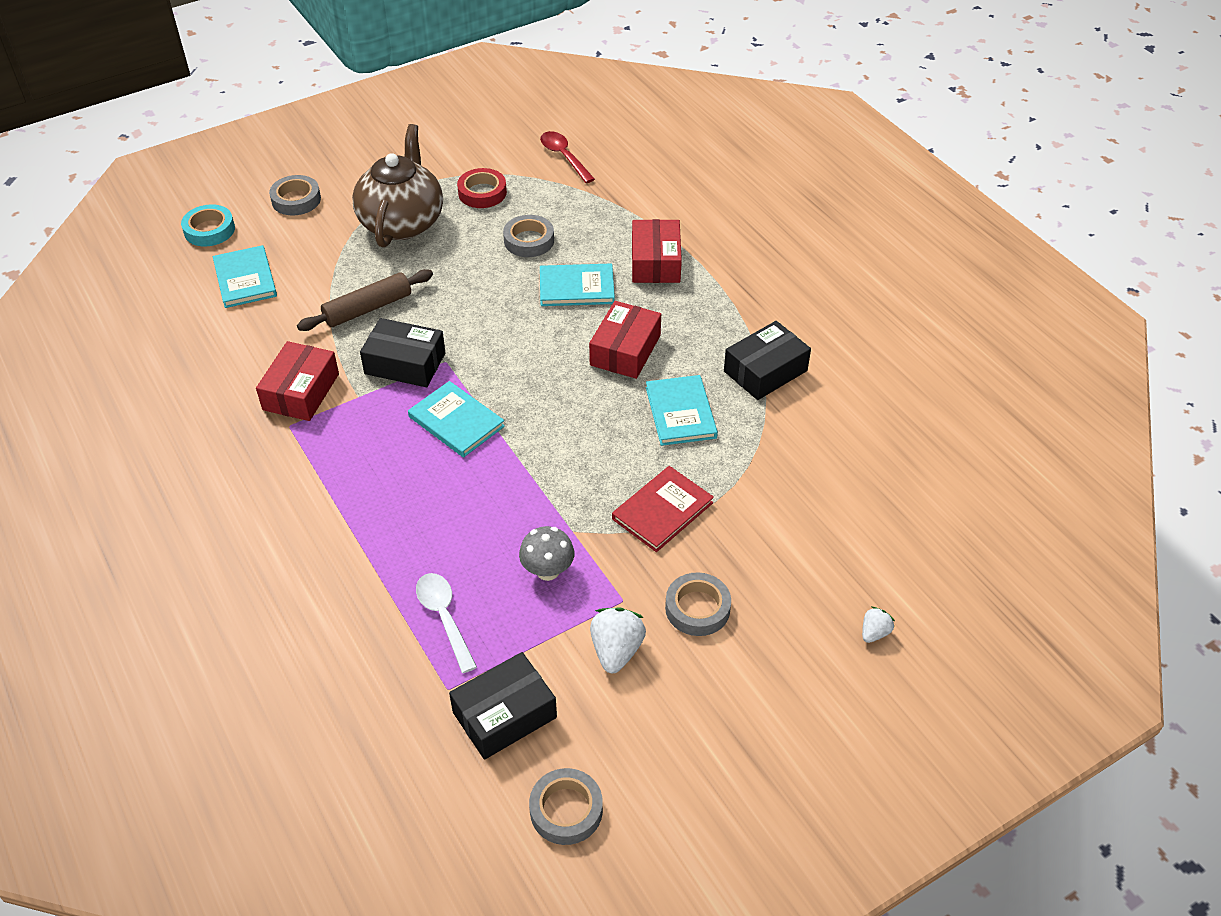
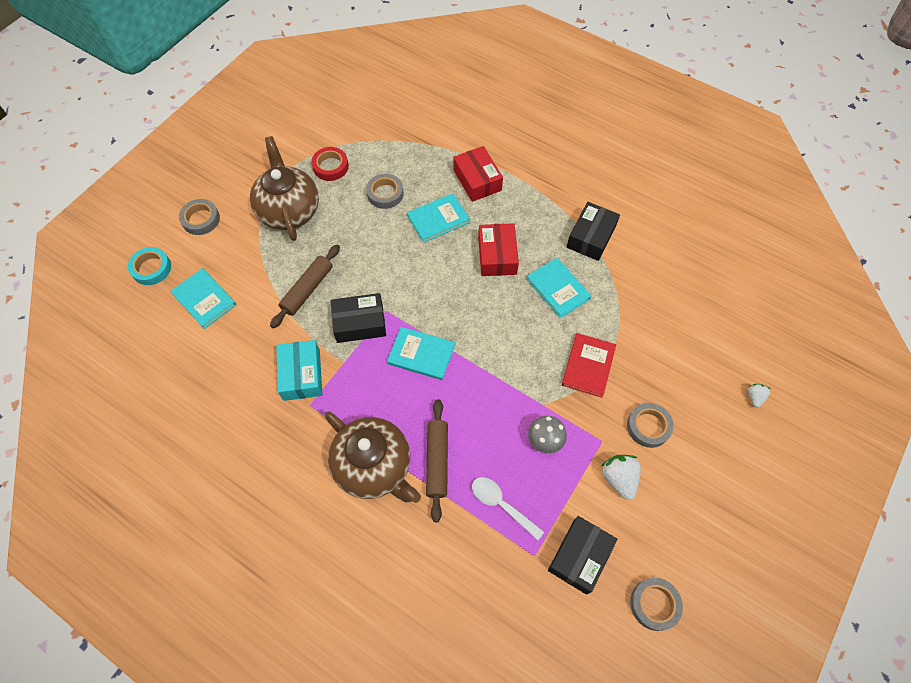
camera: 25 degrees left, 15 degrees up
(301, 392) = (301, 375): red box -> turquoise box
(319, 516) = (374, 467): none -> brown teapot
(397, 540) = (437, 461): none -> brown rolling pin
(564, 157) = (369, 118): red spoon -> none

